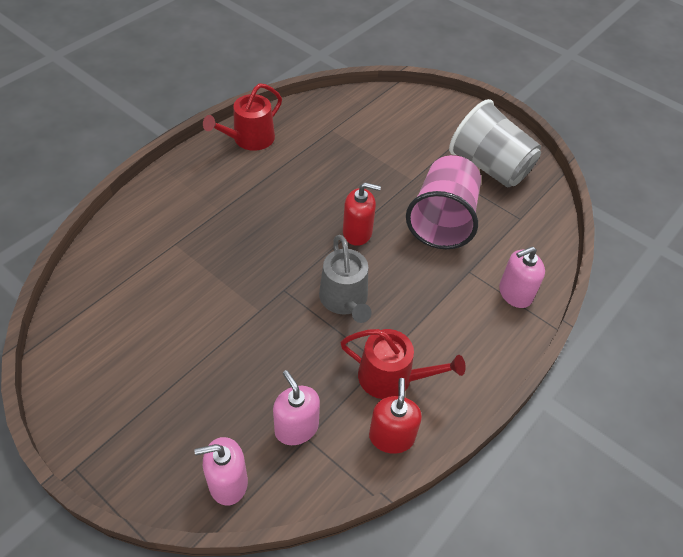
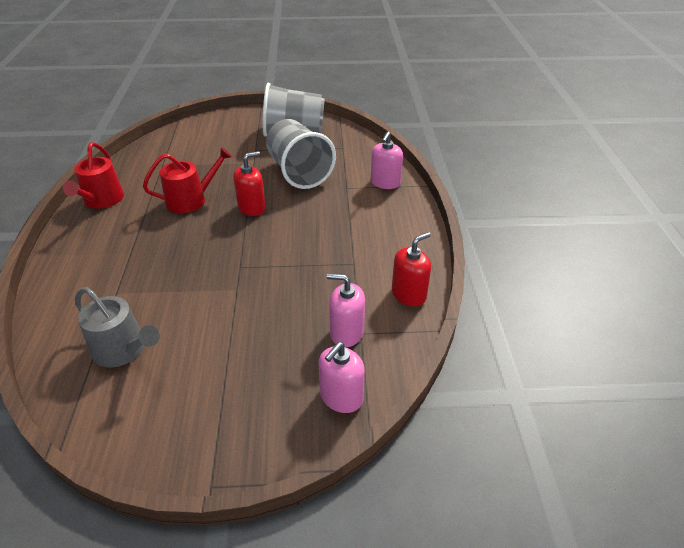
camera: 40 degrees left, 10 degrees down
(345, 300) = (289, 246): grey watering can -> grey watering can (123, 350)
(391, 437) = (409, 294): red soap dispenser -> red soap dispenser turned 90 degrees clockwise
(392, 377) = (370, 265): red watering can -> red watering can (191, 200)
(442, 220) = (299, 172): pink cup -> grey cup

